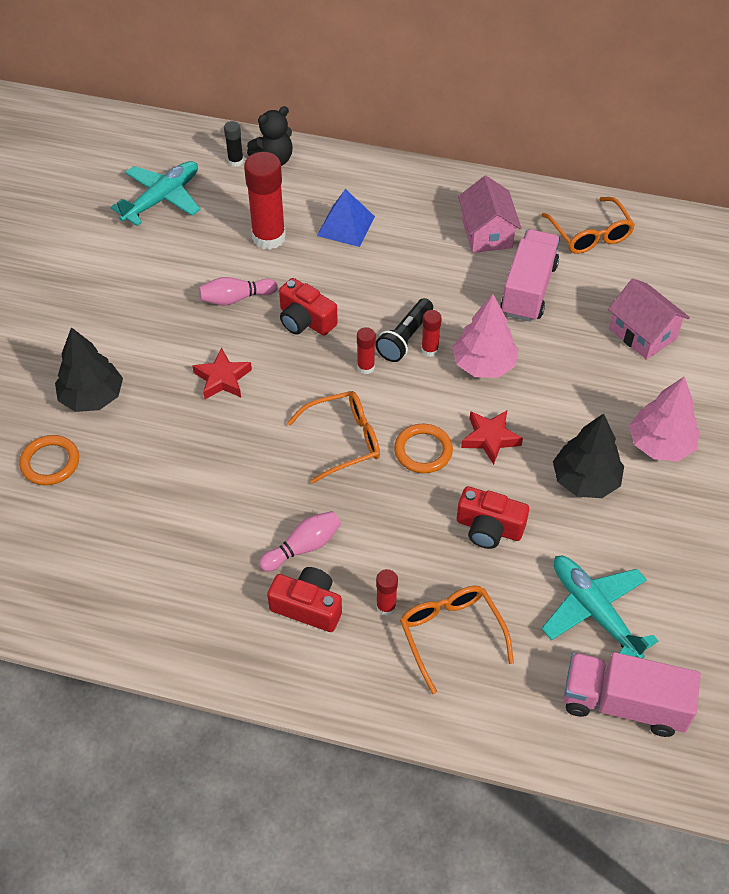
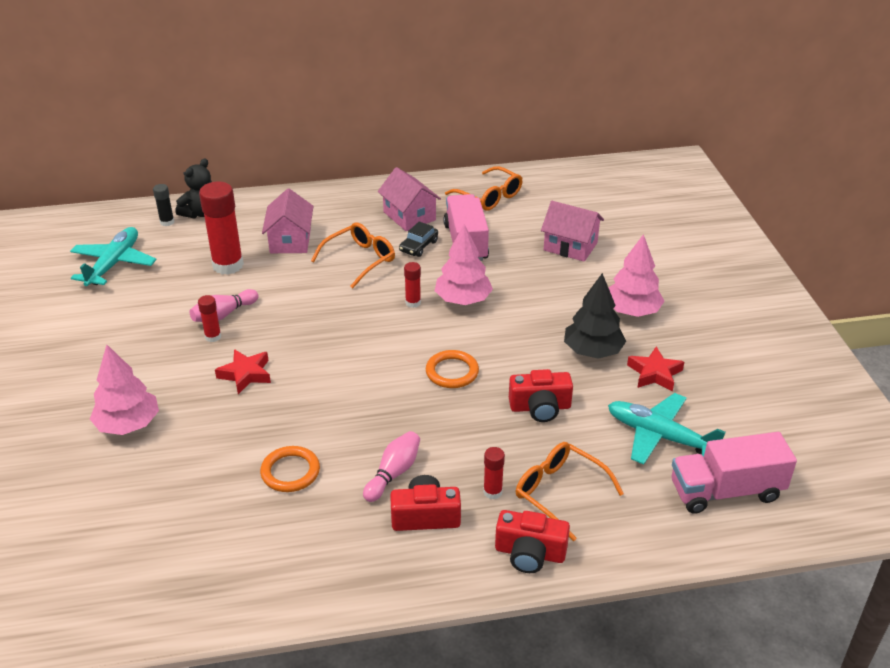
camera: 25 degrees left, 15 degrees down
(50, 462) = (114, 488): orange ring -> orange ring (290, 472)
(92, 397) = (128, 425): black tree -> pink tree
(305, 320) = (295, 313): red camera -> red camera (530, 553)
(344, 440) = (380, 385): orange glasses -> orange glasses (360, 260)
(346, 226) = (290, 241): blue pyramid -> pink house
(366, 367) = (367, 329): red glue stick -> red glue stick (213, 337)
(405, 338) = (387, 301): black flashlight -> none
(475, 277) = (418, 246): none -> black car
(490, 438) = (500, 347): red star -> red star (654, 373)

